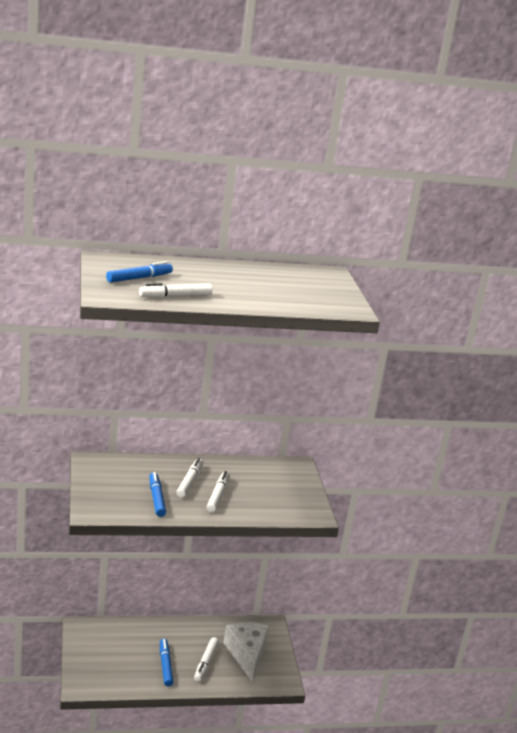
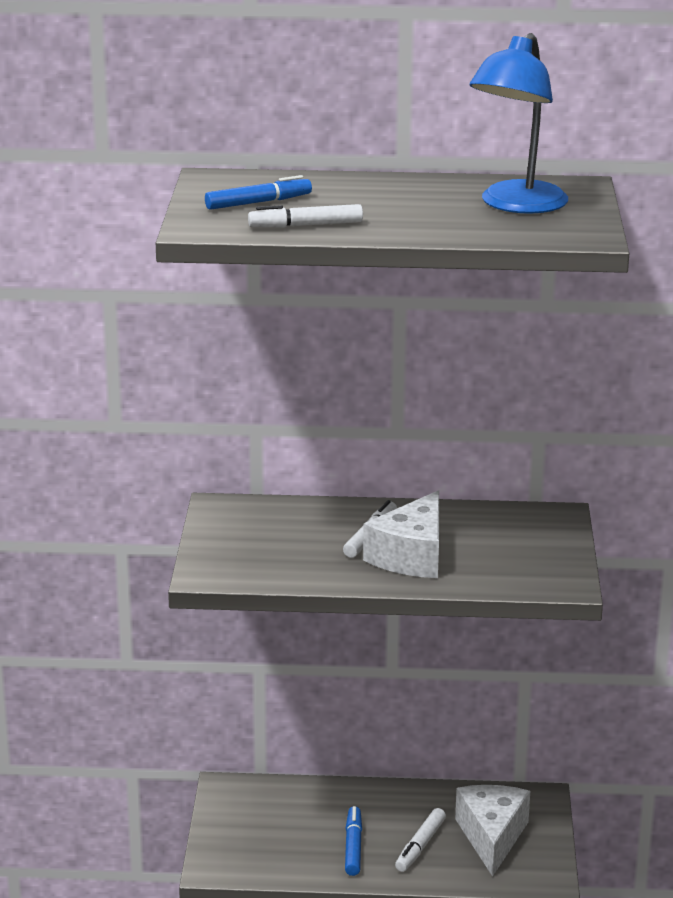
camera: 15 degrees right, 0 degrees up
(156, 498) = (311, 558): blue marker -> none
(218, 495) = (411, 556): white marker -> white cheese
(300, 285) = (516, 205): none -> blue lamp

